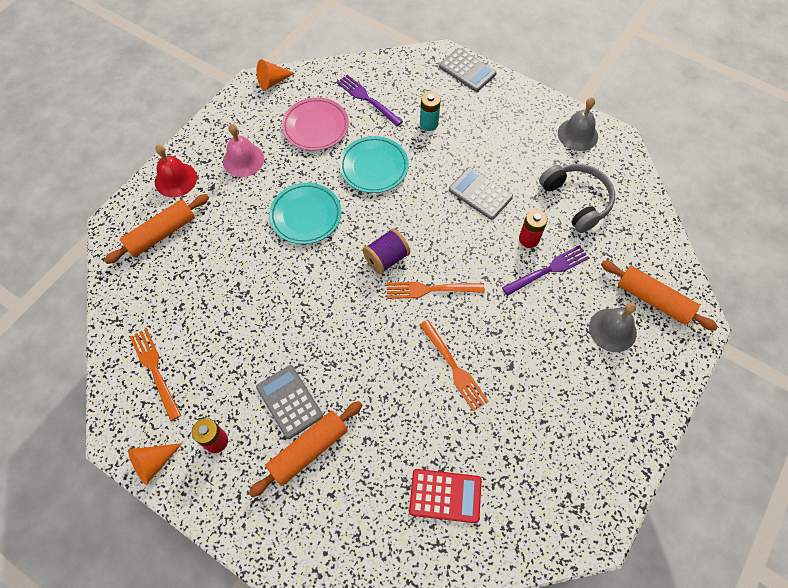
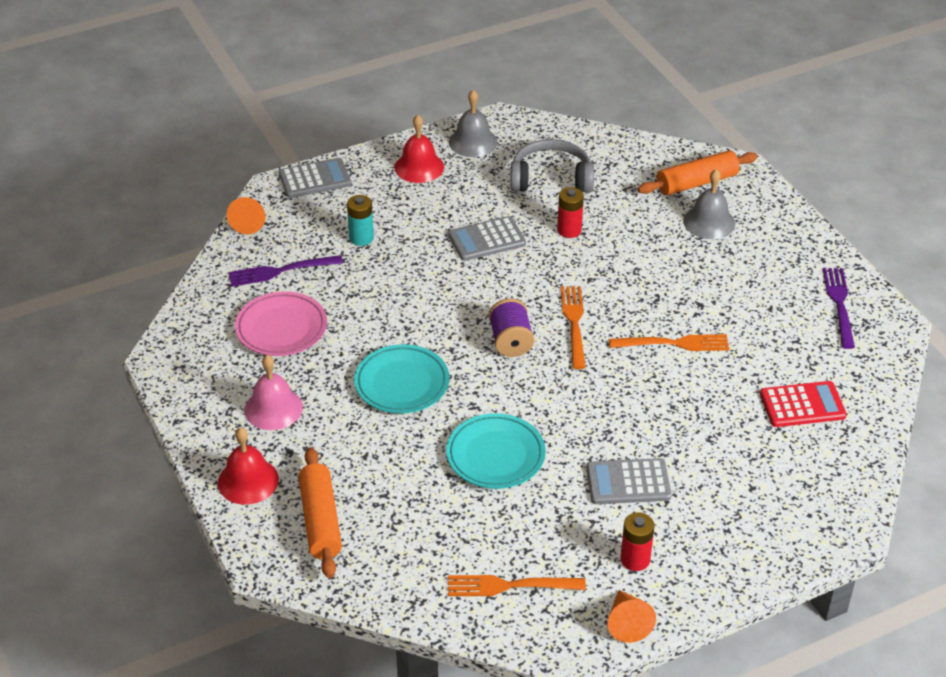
camera: 60 degrees left, 20 degrees down
(272, 81) = (174, 339): orange cone -> orange cone (249, 222)
(308, 450) = (693, 487): orange rolling pin -> none
(374, 167) = (382, 304): turquoise plate -> turquoise plate (495, 455)
(430, 289) = (574, 323): orange fork -> orange fork turned 150 degrees clockwise
(445, 496) = (802, 405): red calculator -> red calculator turned 45 degrees clockwise
(525, 118) = (419, 167): none -> red bell
(548, 270) = (614, 233): purple fork -> purple fork (839, 304)

